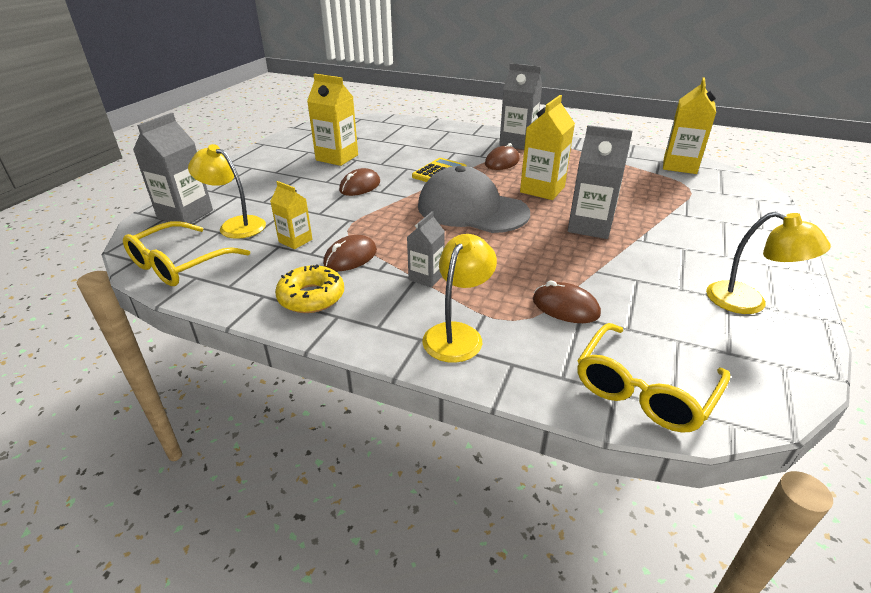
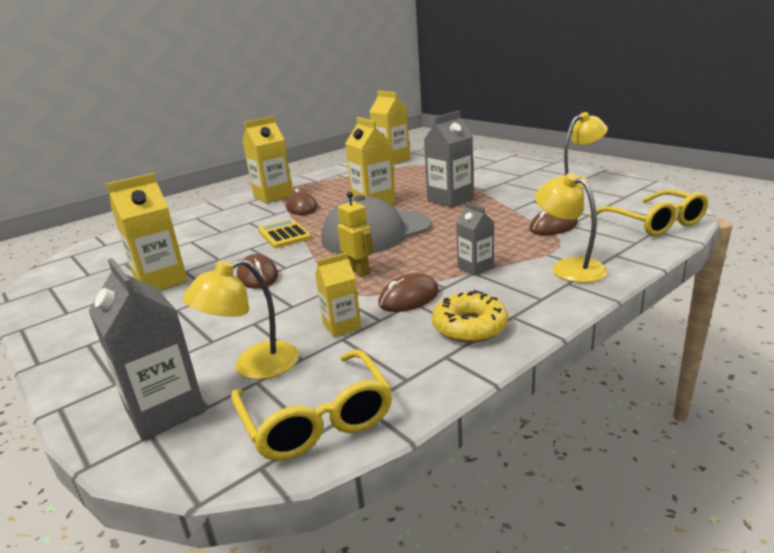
camera: 60 degrees left, 10 degrees down
(350, 257) = (409, 298): brown mouse -> brown mouse turned 75 degrees clockwise
(388, 223) = (359, 271): none -> yellow robot
(517, 143) = (273, 196): grey carton -> yellow carton

